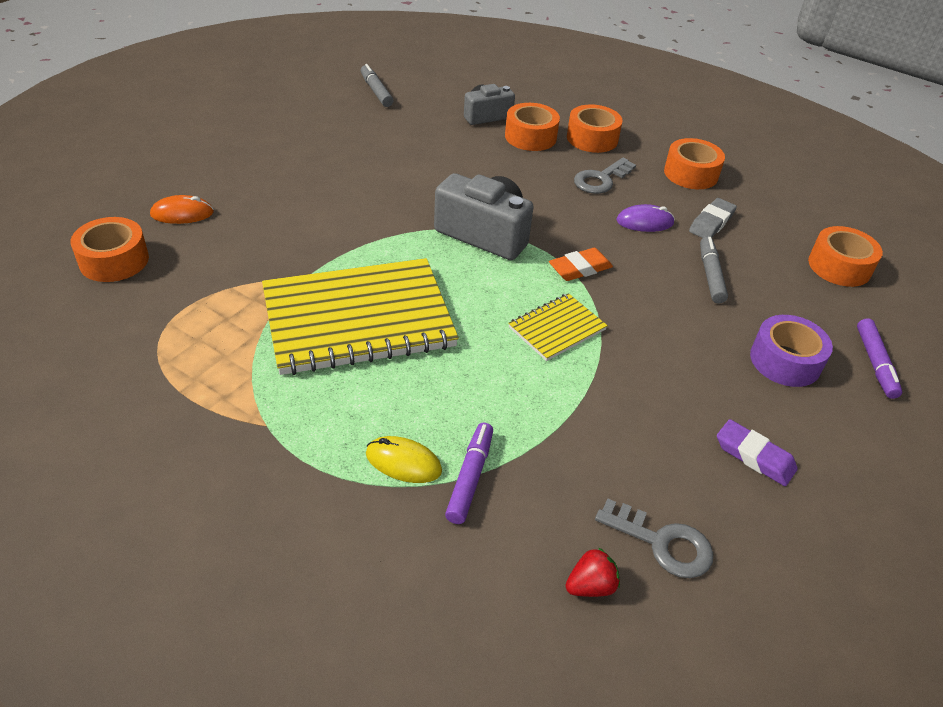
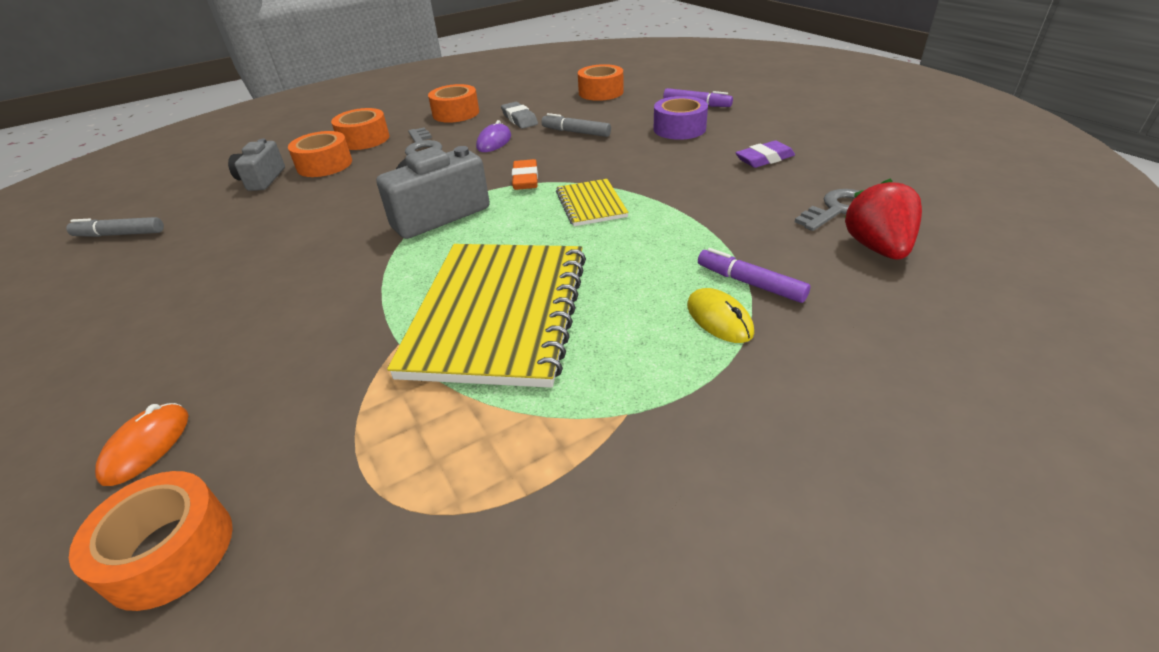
camera: 60 degrees left, 5 degrees down
(403, 462) = (719, 319): yellow mouse -> yellow mouse turned 75 degrees counterclockwise
(590, 586) = (877, 248): red strawberry -> red strawberry, size x1.77

